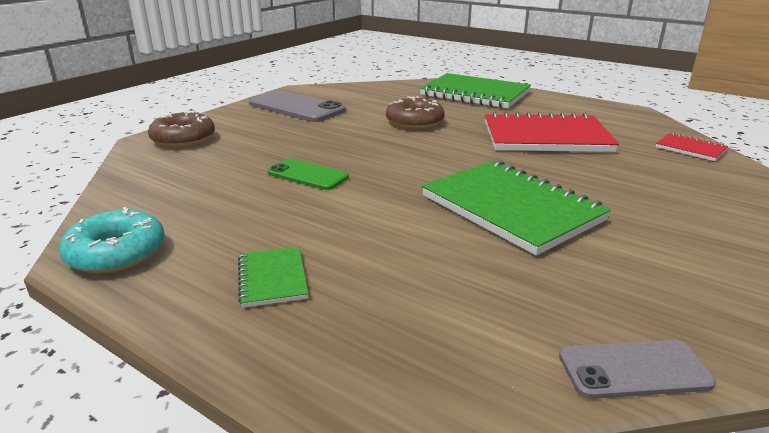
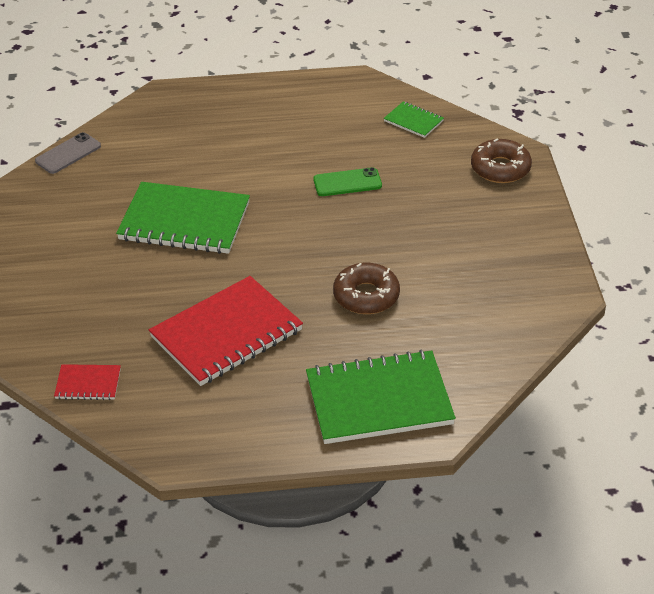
camera: 140 degrees right, 15 degrees up
(117, 253) = (348, 88): turquoise donut -> none
(272, 278) = (256, 115): green notebook -> green notebook (413, 121)
(296, 107) = (506, 260): grey phone -> none

